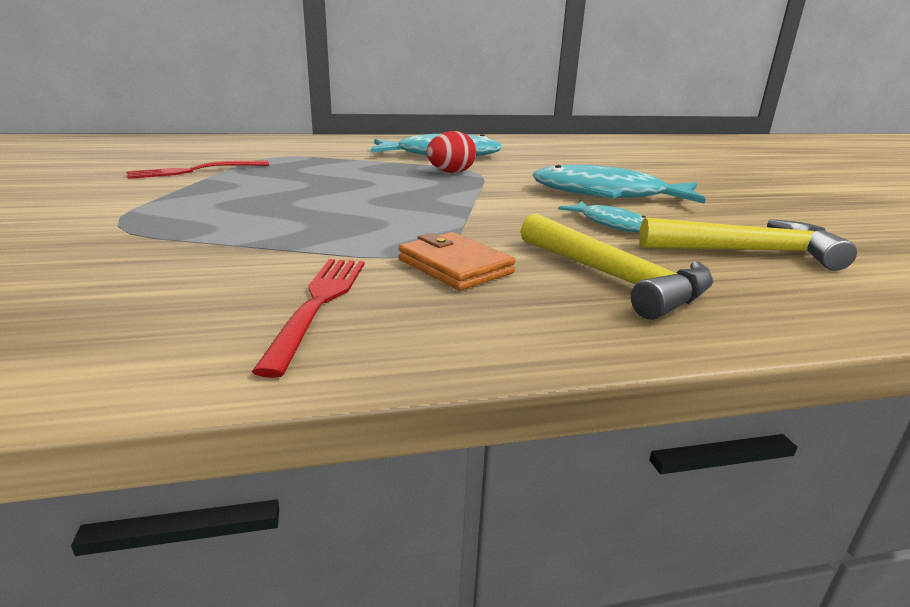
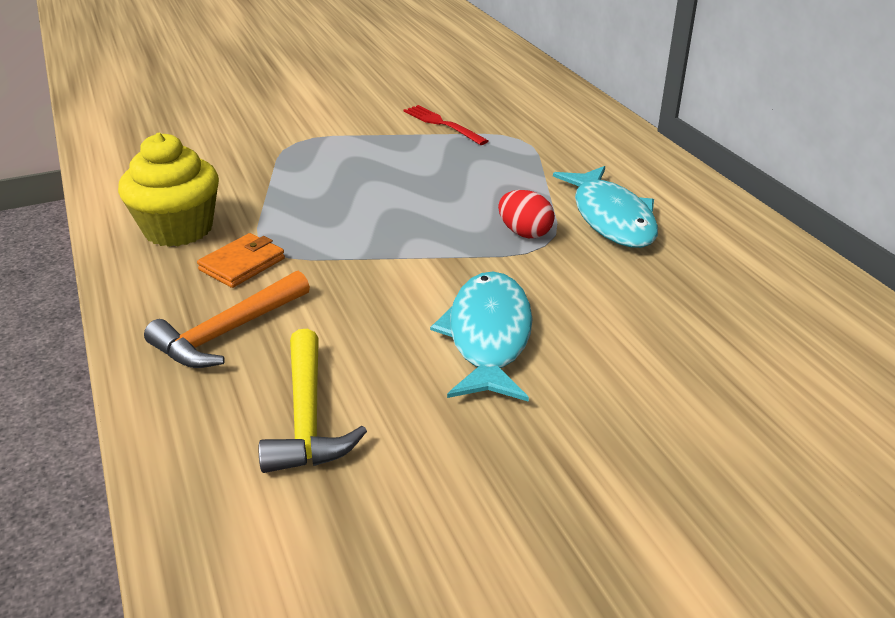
camera: 80 degrees right, 10 degrees up
(319, 304) = (178, 229): red fork -> yellow cupcake
(611, 224) = (370, 336): turquoise fish -> none
(613, 278) = (228, 332): yellow hammer -> orange hammer

